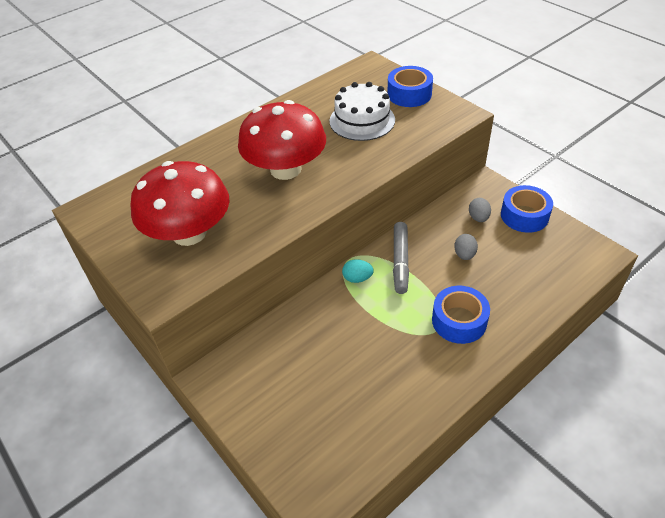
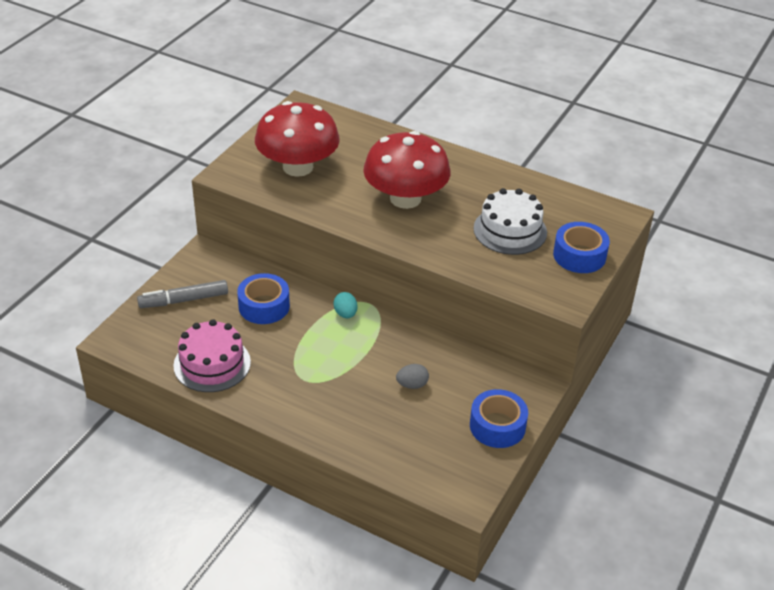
camera: 65 degrees right, 5 degrees down
(390, 405) = (212, 364): none -> pink cake
(400, 261) = (381, 339): grey marker -> grey marker (184, 300)
(459, 321) = (321, 393): blue tape -> blue tape (264, 306)
(478, 218) = (474, 388): grey egg -> none

